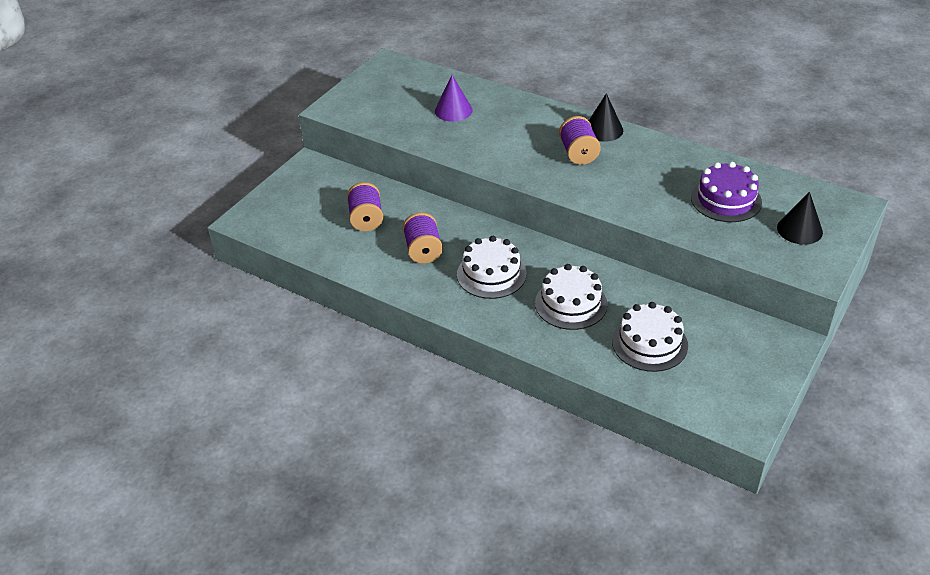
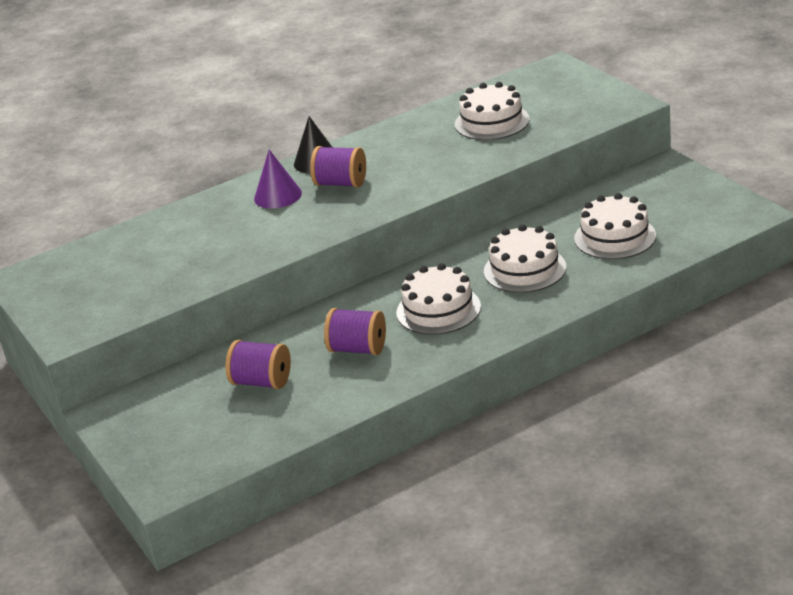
camera: 60 degrees left, 10 degrees down
(453, 110) = (176, 247): purple cone -> purple cone (278, 196)
(726, 200) = (492, 122): purple cake -> white cake
(799, 230) = (565, 98): black cone -> none

